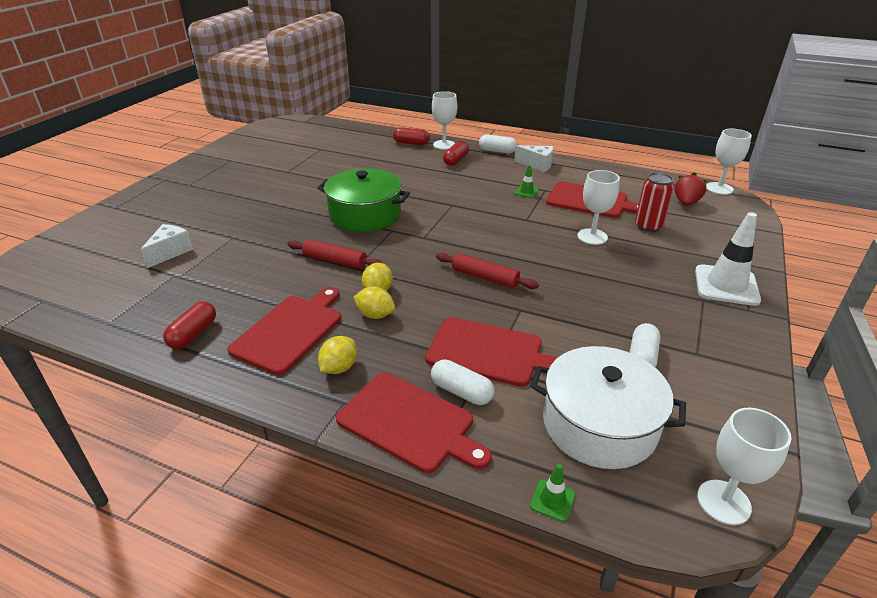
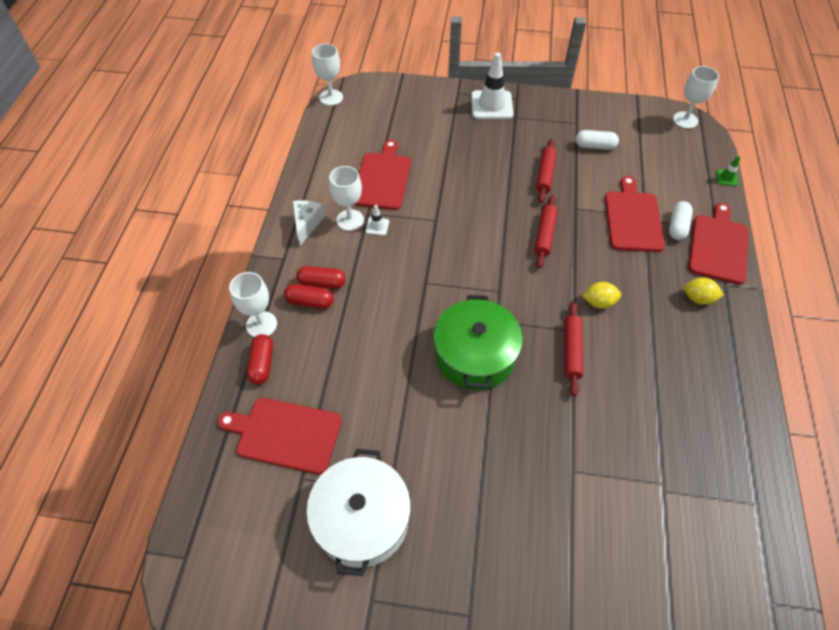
camera: 105 degrees left, 20 degrees up
(170, 252) = (630, 523): white cheese -> none
(193, 334) = (726, 417): red capsule -> red capsule (322, 283)
(290, 331) = (681, 346): red cutting board -> red cutting board (285, 434)
(375, 315) = (630, 295): yellow lemon -> none
(497, 151) = (273, 266): white capsule -> none
(526, 192) = (377, 226): green traffic cone -> white traffic cone
(584, 299) = (545, 175): none -> red rolling pin
(592, 237) = (450, 174): white goblet -> white goblet (350, 220)
(599, 424) = (663, 163): white pot -> white pot (362, 519)
(648, 226) = (419, 141): red can -> none
(686, 203) = (366, 118): red strawberry -> none

